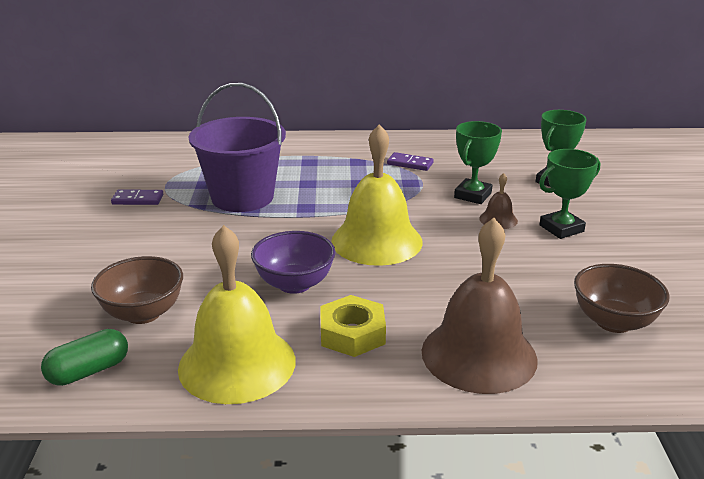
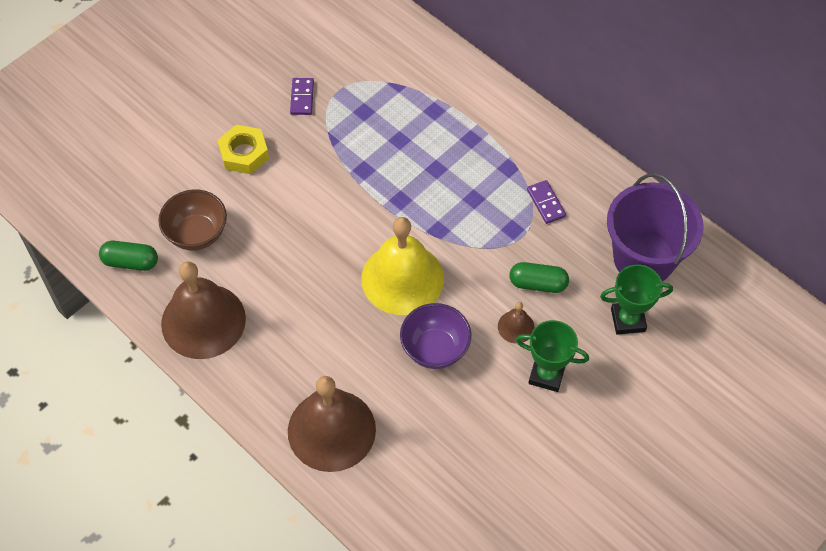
camera: 45 degrees right, 30 degrees up
(138, 199) = (302, 98): purple domino -> purple domino turned 45 degrees clockwise
(237, 363) = (203, 321): yellow bell -> brown bell
(242, 197) = (372, 151): purple bucket -> purple bucket (644, 258)
(294, 284) = (303, 279): purple bowl -> purple bowl (435, 349)
(352, 333) = (285, 351): yellow nut -> yellow nut (244, 153)
(473, 195) = (538, 284): green trophy -> green capsule
(613, 322) = (444, 480): brown bowl -> none

